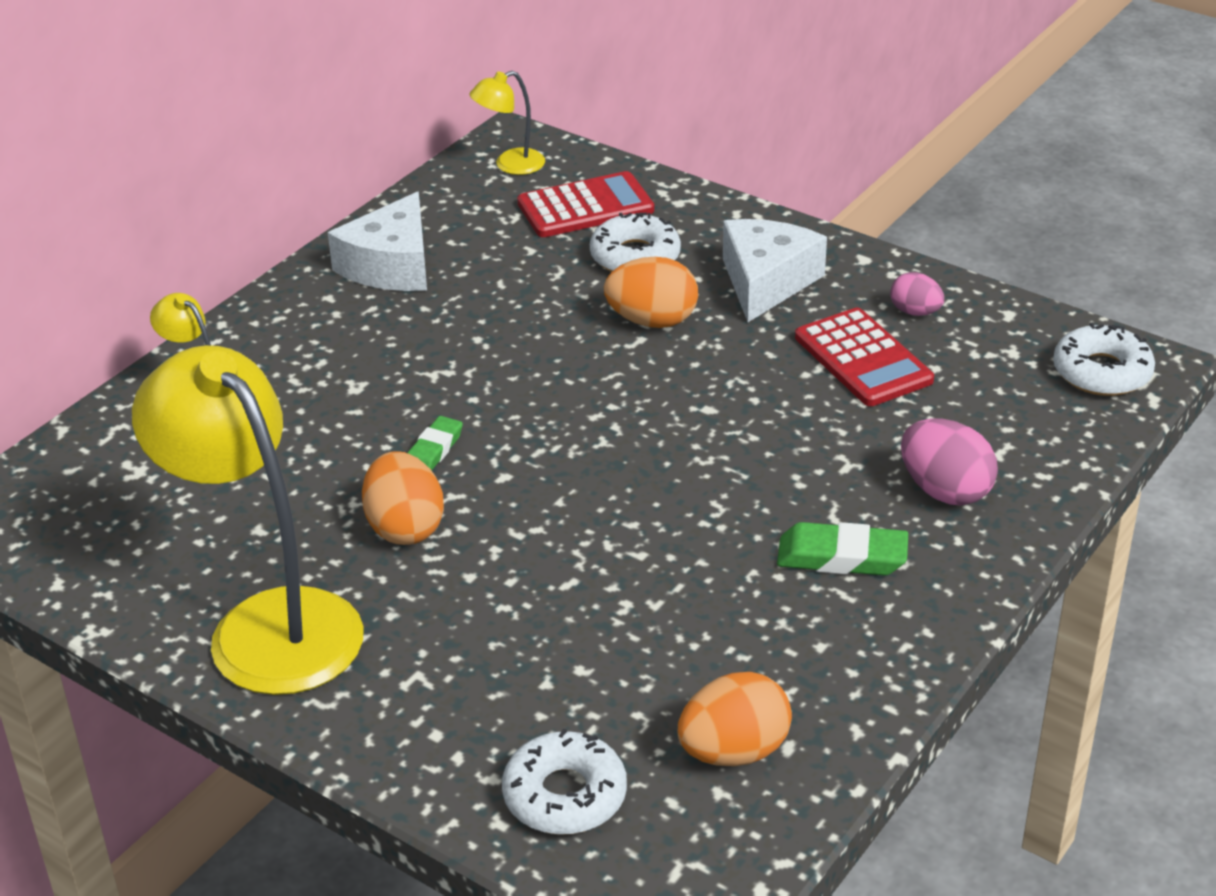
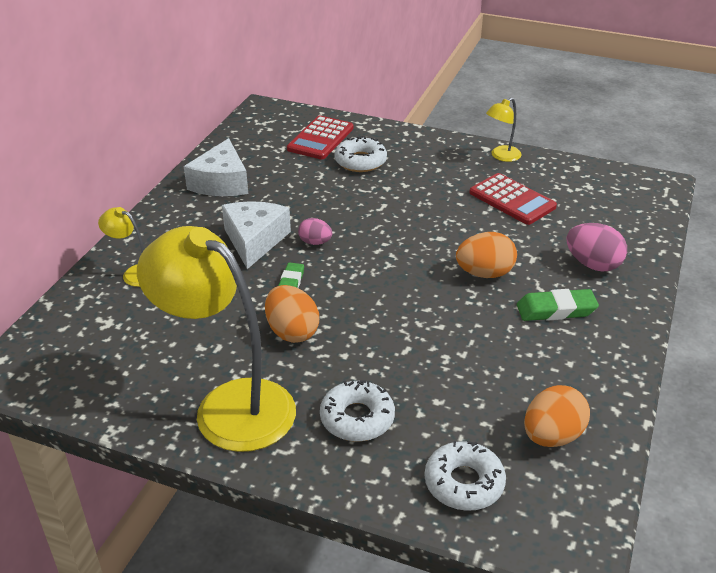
camera: 15 degrees left, 0 degrees up
(510, 165) = (268, 121): yellow lamp -> yellow lamp (501, 156)
(585, 207) = (320, 138): red calculator -> red calculator turned 150 degrees clockwise
(652, 321) = (386, 194): orange egg -> orange egg (484, 273)
(766, 282) = (439, 166): white cheese -> white cheese (254, 240)
(915, 312) = (527, 172): pink egg -> pink egg (315, 242)
(1102, 372) = (640, 190): white donut -> white donut (357, 418)

